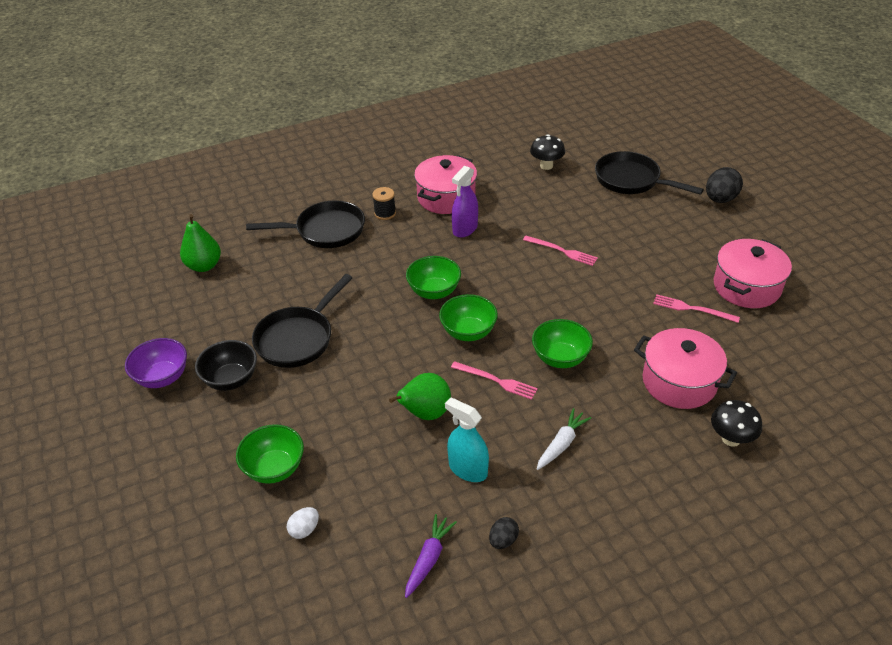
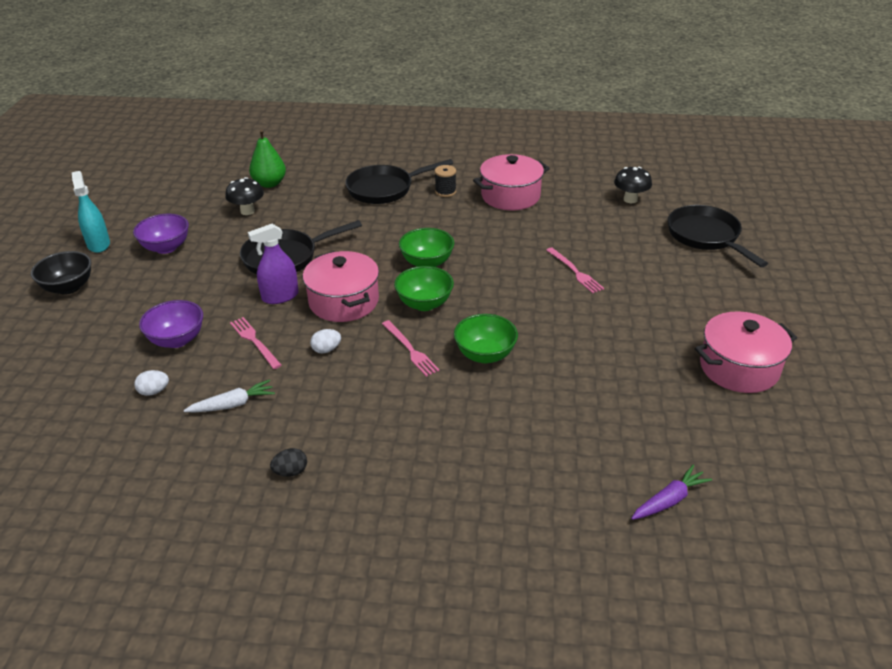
camera: 30 degrees right, 5 degrees down
(231, 379) = (209, 267): black bowl -> black bowl (68, 287)
(274, 468) = (177, 340): green bowl -> purple bowl
(325, 231) = (384, 189): black pan -> black pan turned 135 degrees clockwise
(425, 413) = (326, 349): green pear -> white egg
(429, 558) = (220, 456): purple carrot -> purple carrot (669, 500)
(465, 229) = (502, 225): purple spray bottle -> purple spray bottle (280, 296)
(468, 469) = (317, 405): turquoise spray bottle -> turquoise spray bottle (98, 244)
(561, 444) = (416, 422): white carrot -> white carrot (233, 404)
(679, 382) = (580, 420): pink pot -> pink pot (344, 301)
(692, 309) = (658, 365): pink fork -> pink fork (254, 341)
(720, 199) = (788, 282): black egg -> none
(731, 439) = (583, 490): black mushroom -> black mushroom (247, 211)

